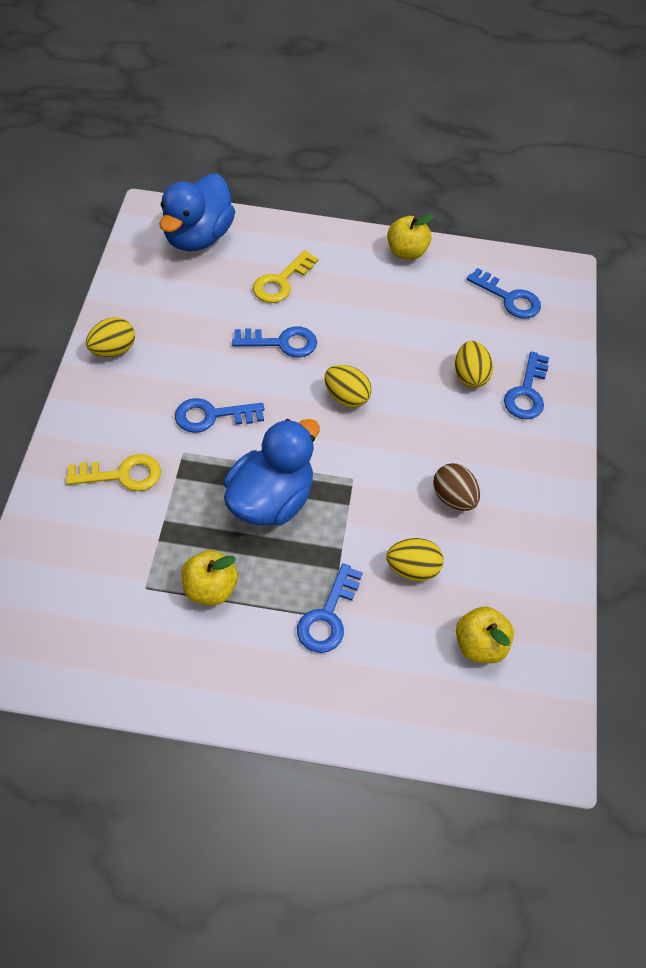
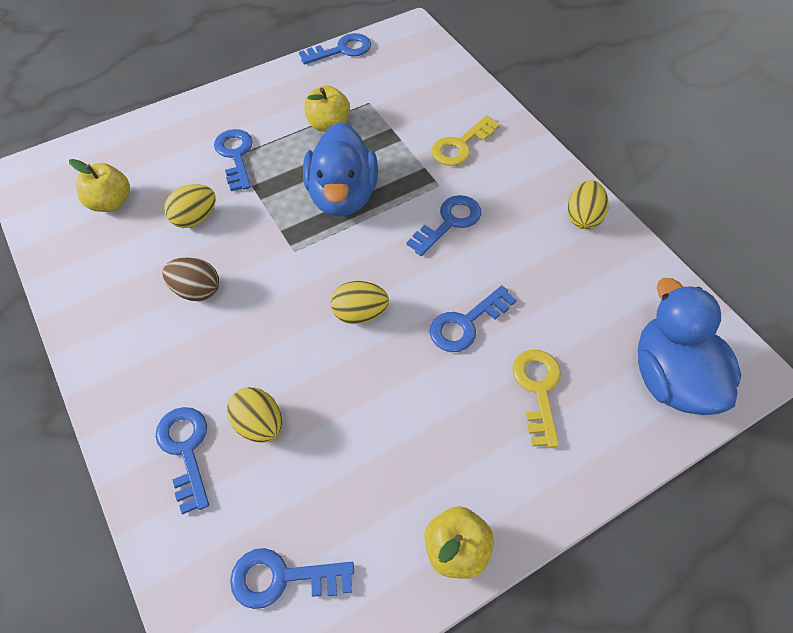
camera: 145 degrees right, 0 degrees up
(96, 689) = (341, 50): none -> blue key

